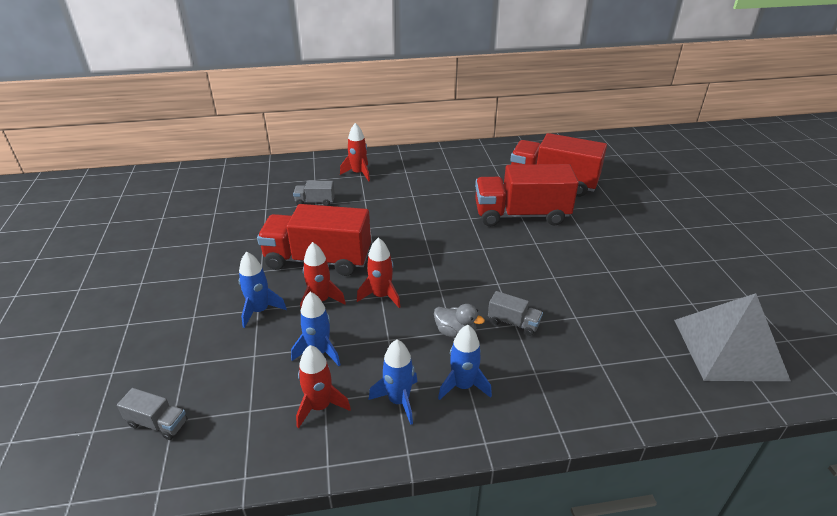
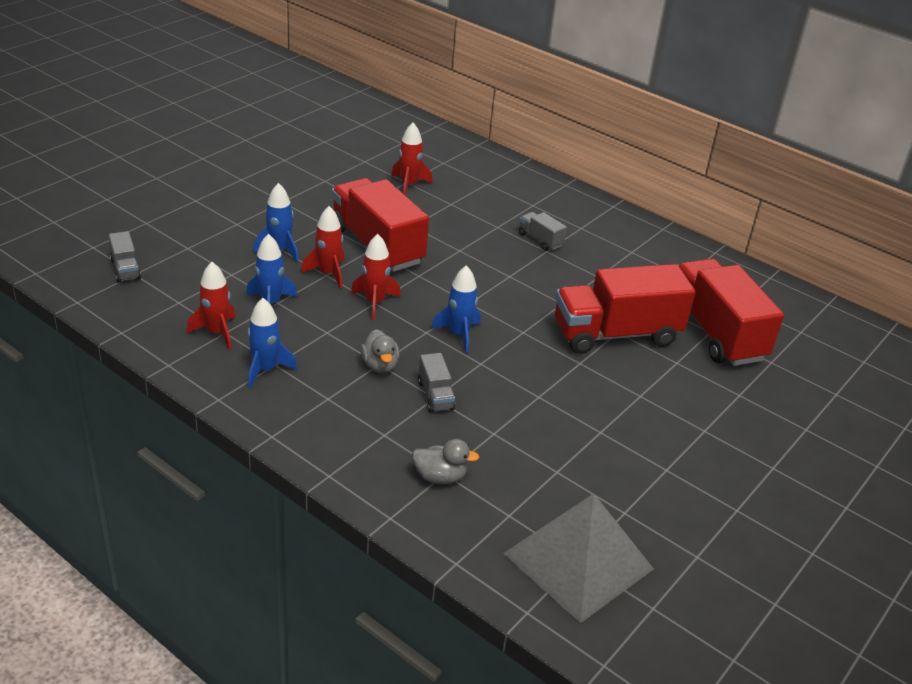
camera: 45 degrees right, 0 degrees up
(315, 201) = (454, 201): grey truck -> grey truck (540, 240)
(358, 173) = (534, 202): red rocket -> red rocket (409, 185)
(463, 386) = (320, 397): blue rocket -> blue rocket (459, 334)
(521, 215) = (616, 334): red truck -> red truck turned 60 degrees counterclockwise
(604, 369) = (440, 477): none -> grey duck

